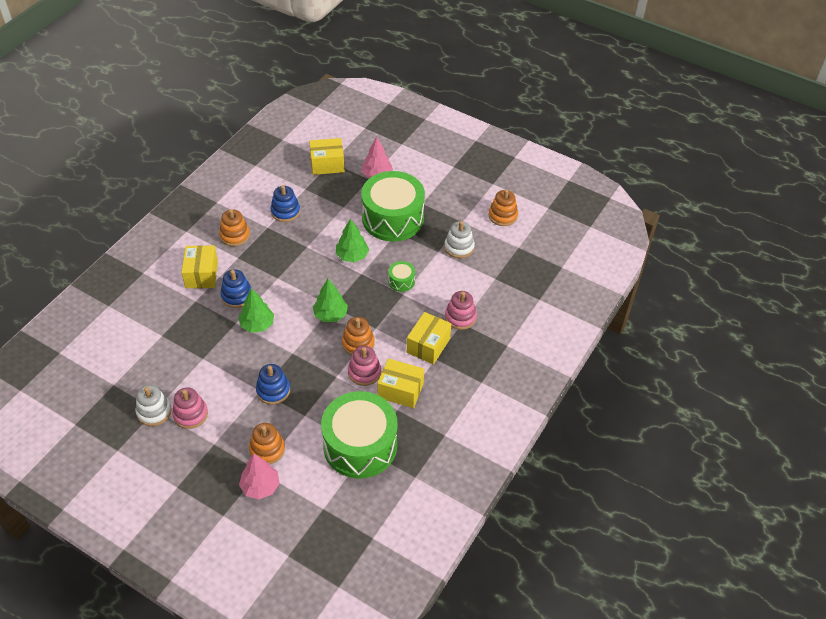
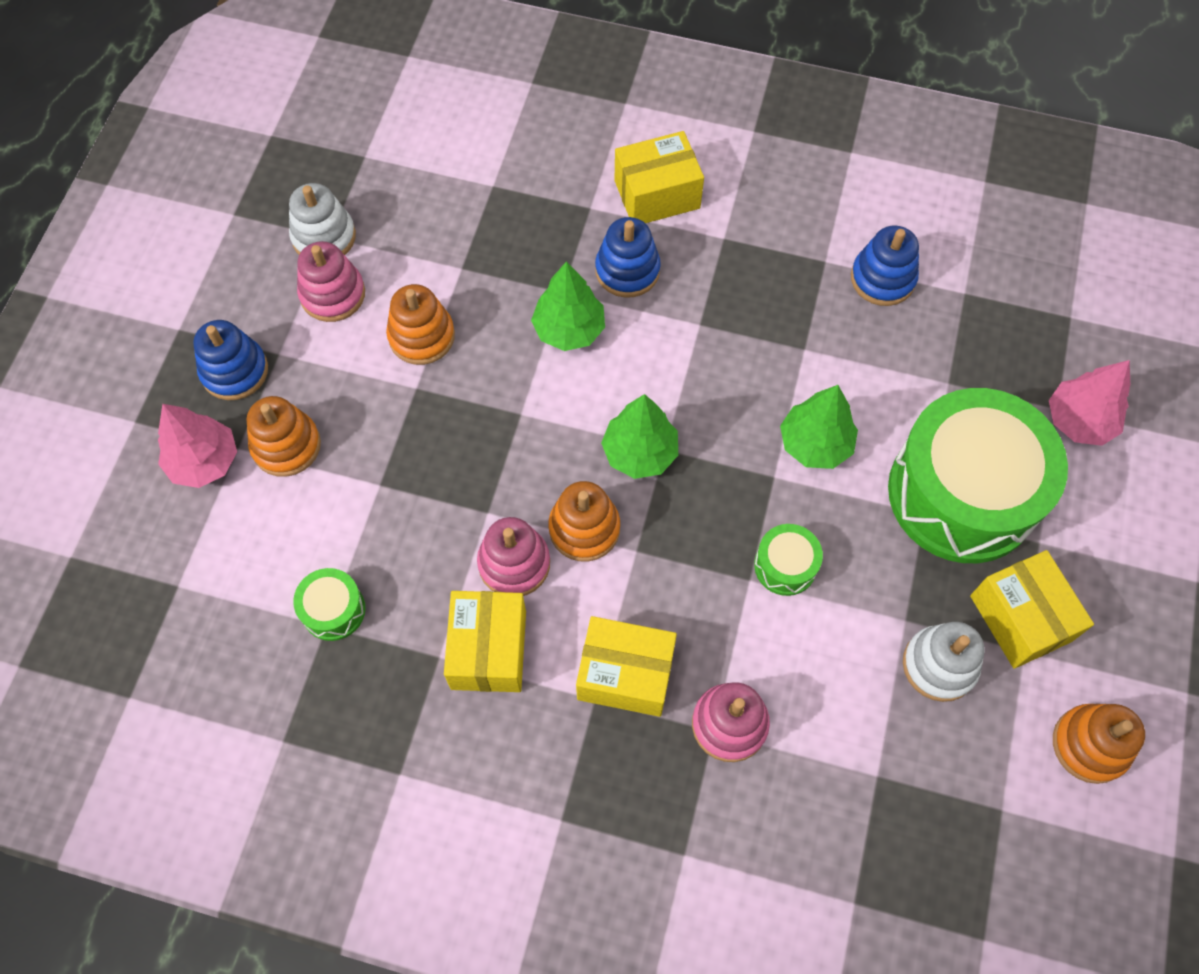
camera: 75 degrees right, 15 degrees up
(235, 235) = (778, 213): orange stacking toy -> orange stacking toy (421, 336)
(273, 390) = (421, 410): blue stacking toy -> blue stacking toy (234, 371)
(327, 164) = (1059, 311): yellow box -> yellow box (1020, 618)
(360, 445) = (333, 610): green drum -> green drum, size x0.41

